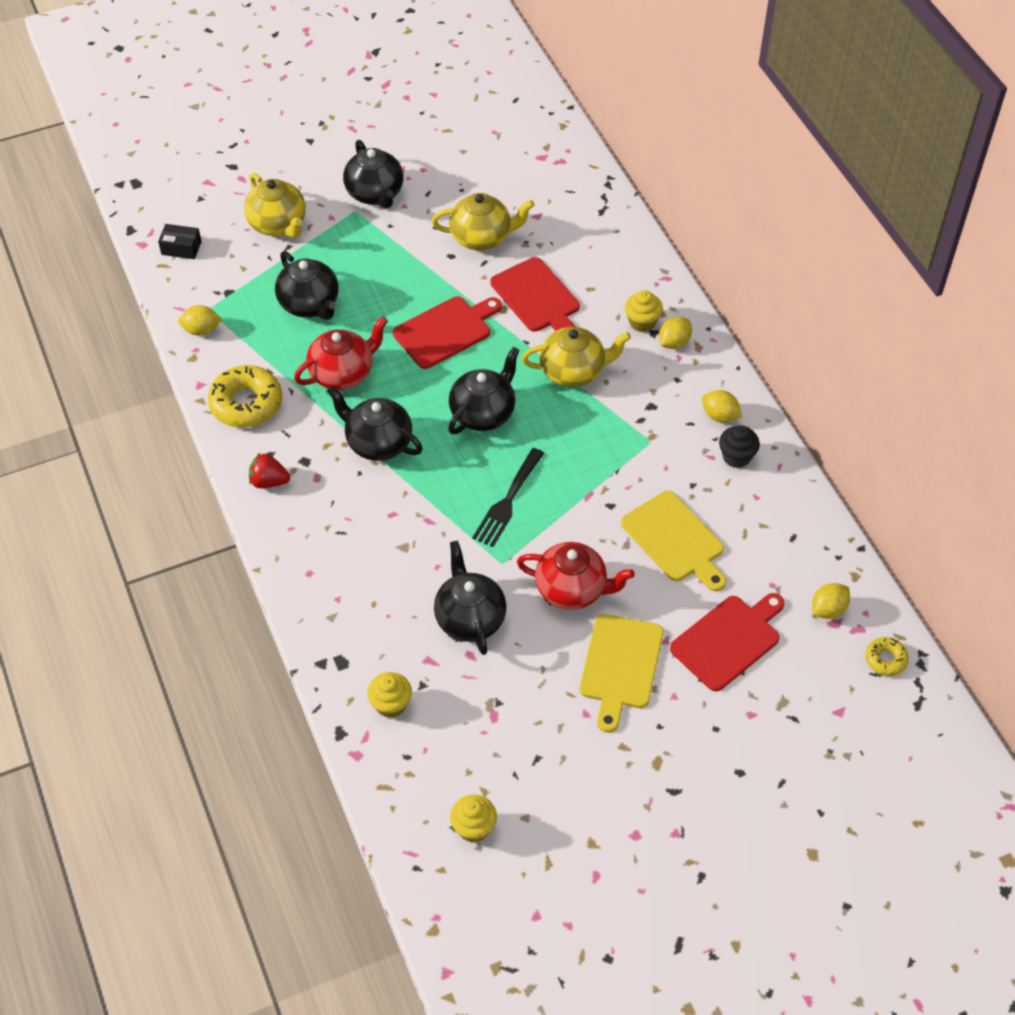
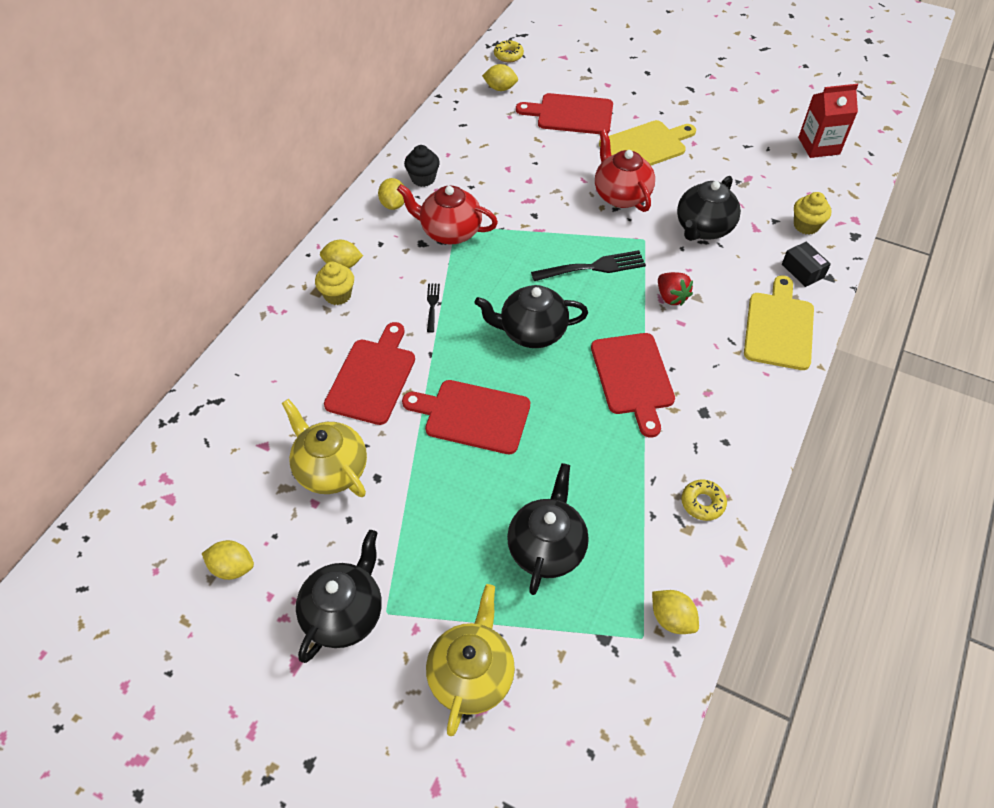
camera: 130 degrees left, 0 degrees up
(181, 248) = (596, 751): black box -> black box (802, 271)
(246, 403) = (702, 503): yellow donut -> yellow donut, size x0.52
(269, 481) = (749, 420): red strawberry -> red strawberry (671, 297)
(343, 373) = (594, 455): red teapot -> red teapot (449, 232)
(378, 443) = (633, 377): black teapot -> red cutting board
(459, 163) = (232, 567): none -> yellow lemon
(473, 827) = (819, 146): yellow cupcake -> red carton
(573, 371) = (432, 305): yellow teapot -> black fork
(675, 540) = (526, 171): yellow cutting board -> yellow cutting board (779, 327)

